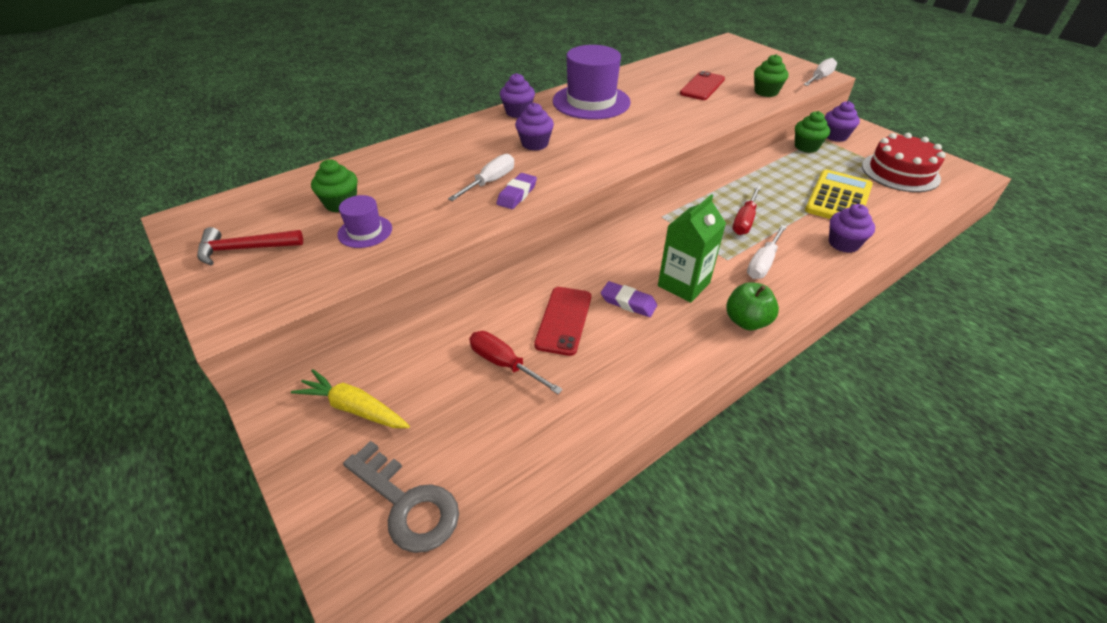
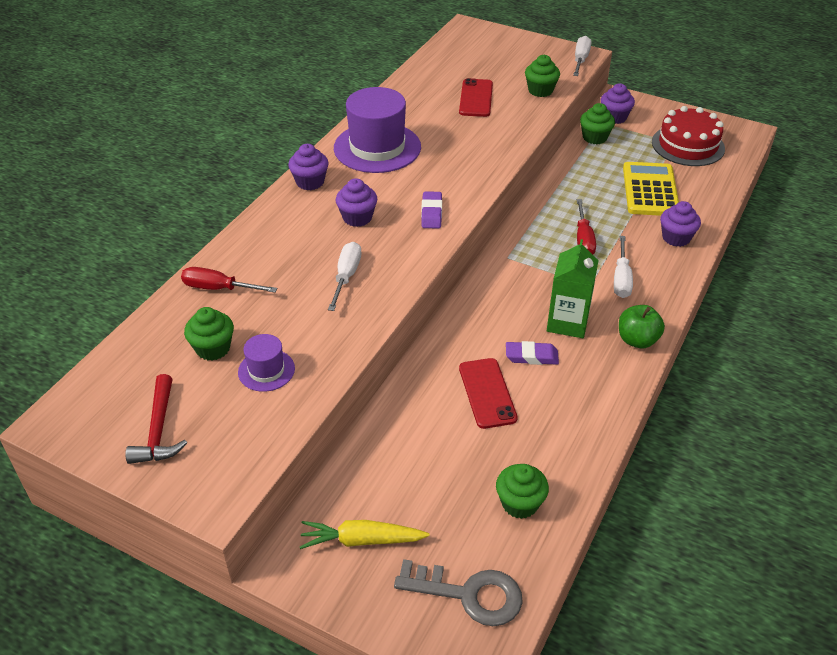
camera: 25 degrees left, 0 degrees up
(245, 249) = (158, 430): red hammer -> red hammer turned 60 degrees counterclockwise
(504, 364) = (464, 452): red screwdriver -> red screwdriver (219, 288)
(517, 194) = (383, 282): purple eraser -> purple eraser (431, 213)
(522, 433) = (520, 503): none -> green cupcake

